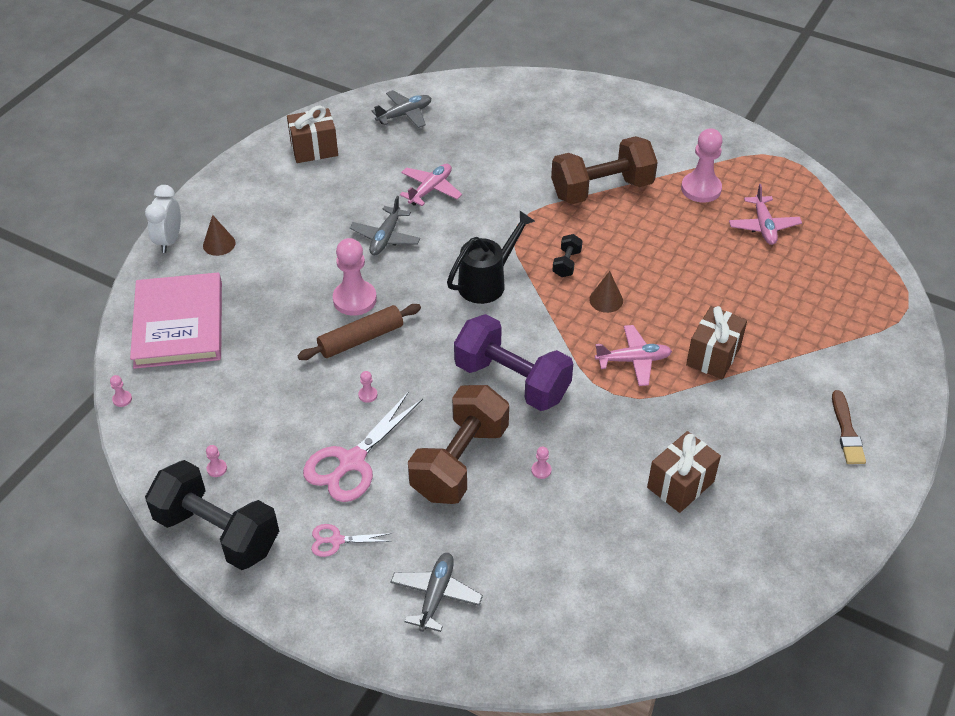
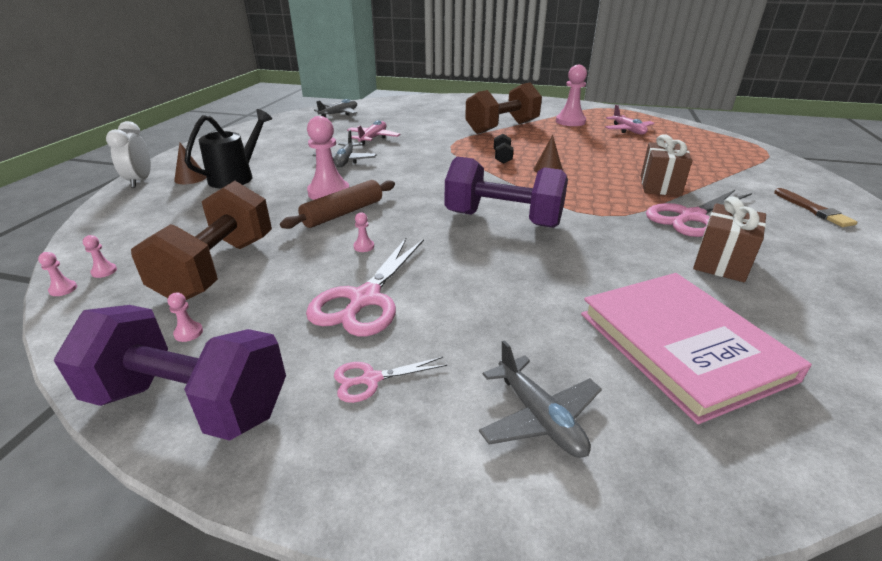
camera: 15 degrees left, 15 degrees down
(179, 324) = (145, 226): pink book -> pink book (682, 345)
(218, 532) = (190, 402): black dumbbell -> purple dumbbell
(314, 149) = (272, 131): brown gift -> none
(436, 595) = (539, 417): grey plane -> grey plane turned 150 degrees clockwise
(460, 462) = (488, 280): brown dumbbell -> brown dumbbell (218, 268)
(487, 282) = (444, 172): black watering can -> black watering can (237, 177)
(541, 470) = (578, 273): pink pawn -> pink pawn (104, 271)
(633, 360) = (599, 195): pink plane -> none
(704, 416) = (691, 217): none -> pink scissors

